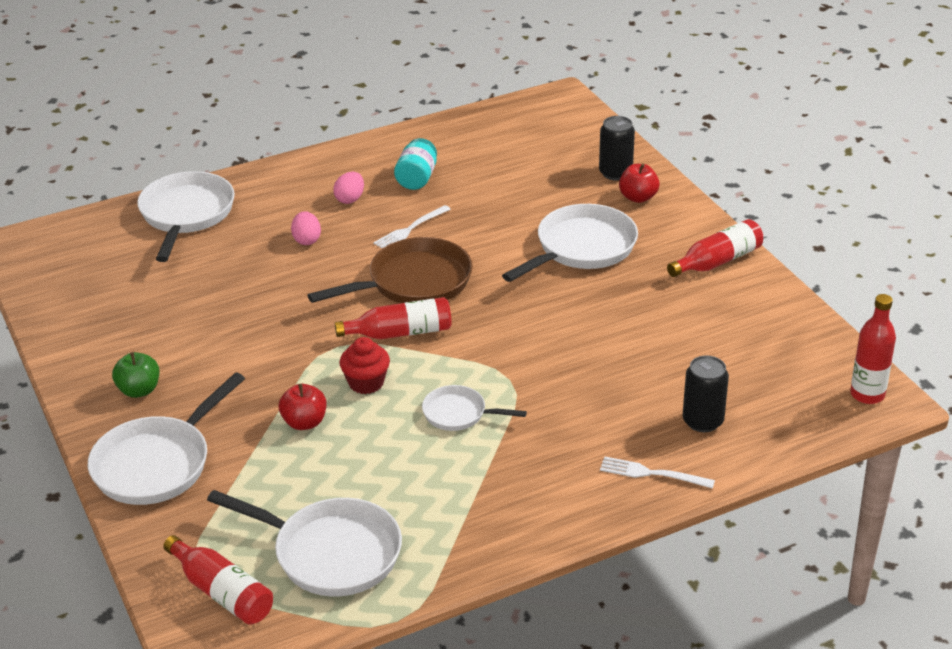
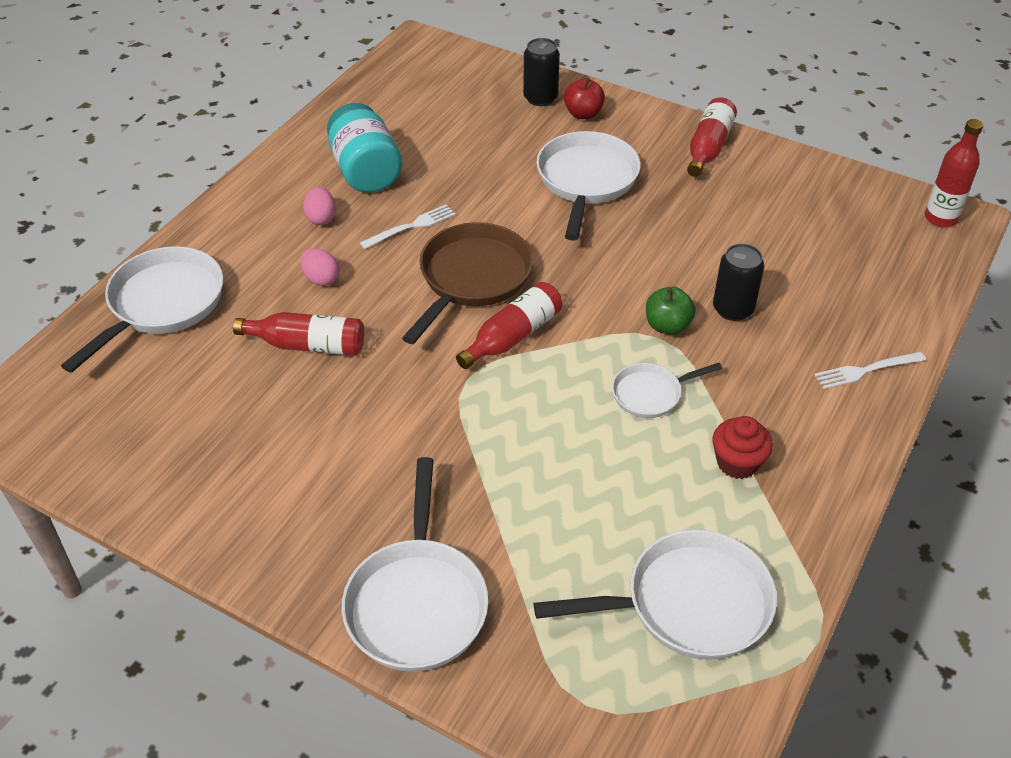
camera: 35 degrees left, 10 degrees up
(139, 390) = (311, 528): green apple -> green apple (667, 326)
(186, 215) = (162, 304): white pan -> white pan turned 60 degrees clockwise
(222, 592) = (632, 710): red bottle -> red bottle (307, 345)
(304, 422) = (519, 476): red apple -> none
(366, 383) = (534, 404): red cupcake -> red cupcake (737, 463)
(409, 229) = (412, 226): white fork -> white fork turned 135 degrees counterclockwise
(417, 178) = (365, 171): turquoise jar -> turquoise jar, size x1.53
(702, 421) = (851, 301): black can -> black can (733, 309)

